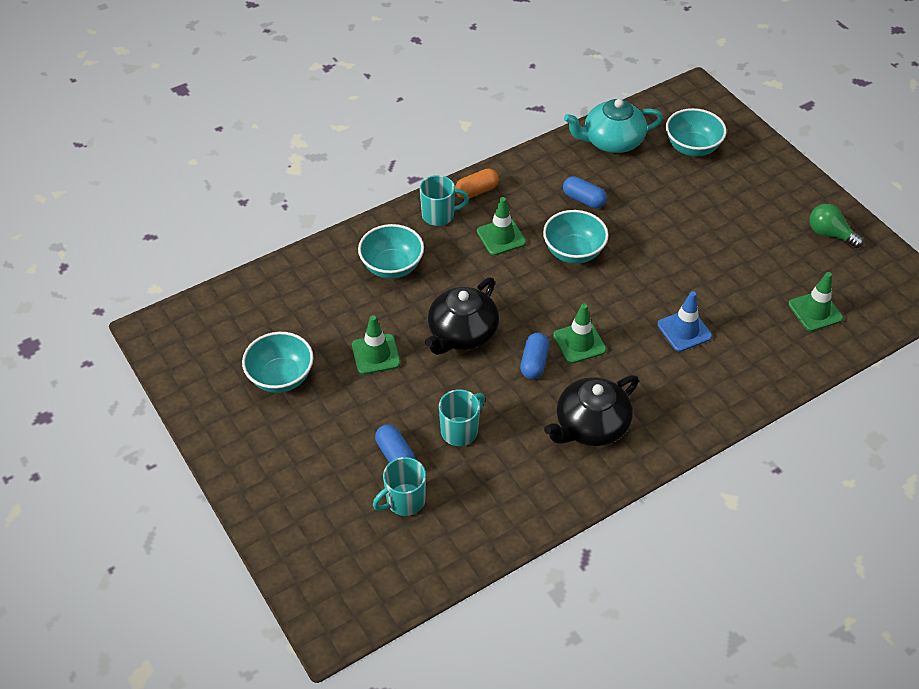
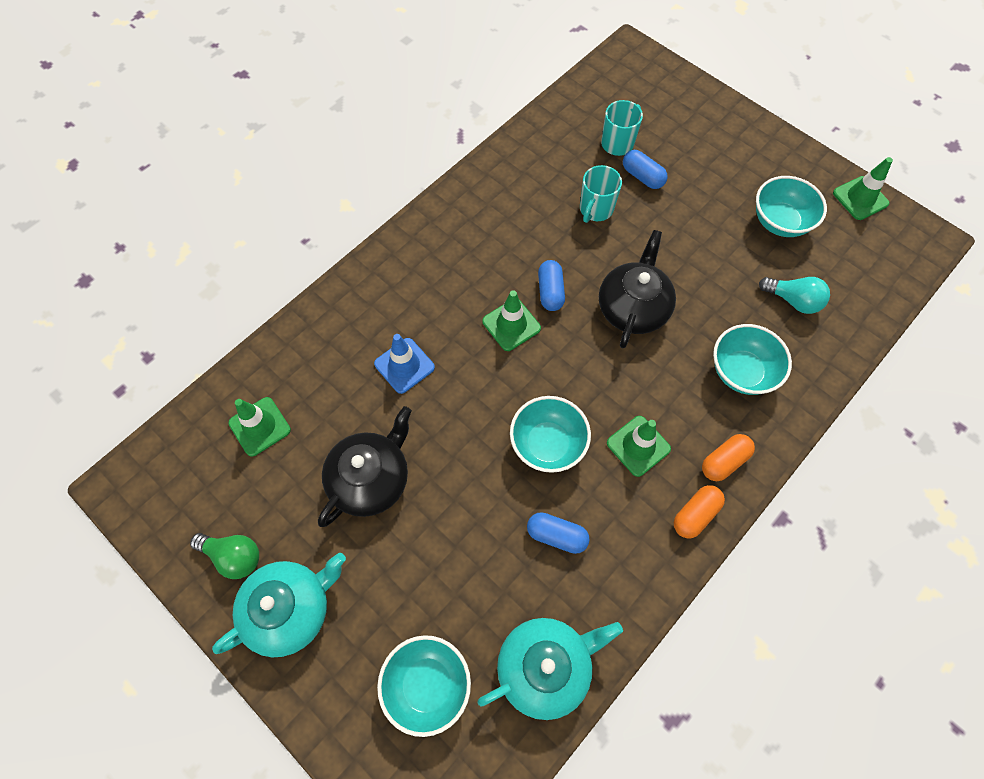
camera: 165 degrees right, 15 degrees up
(314, 308) = (793, 300): none -> turquoise light bulb
(376, 354) = (706, 265): green traffic cone -> green traffic cone (860, 198)
(439, 215) = (724, 461): turquoise mug -> orange capsule
(590, 426) = (480, 240): black teapot -> black teapot (371, 478)
(785, 199) = (290, 609): none -> turquoise teapot

